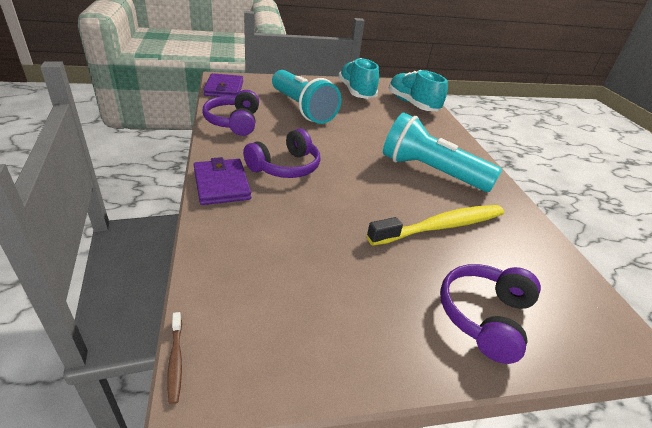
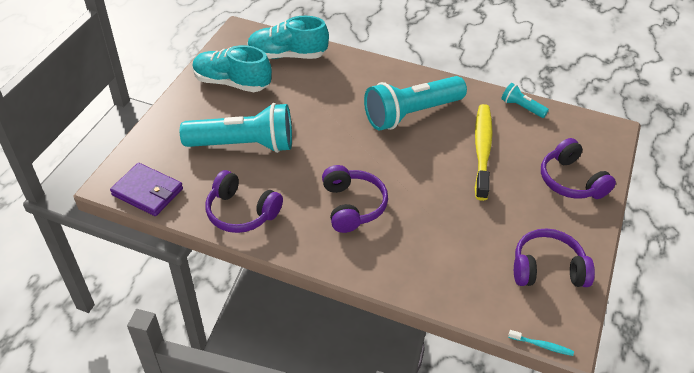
camera: 55 degrees left, 10 degrees up
(176, 360) = (541, 345): brown toothbrush -> turquoise toothbrush
(222, 184) = (357, 261): purple wallet -> none
(313, 331) = (547, 269): none -> purple headphones
(541, 241) = (521, 107): none -> turquoise flashlight

